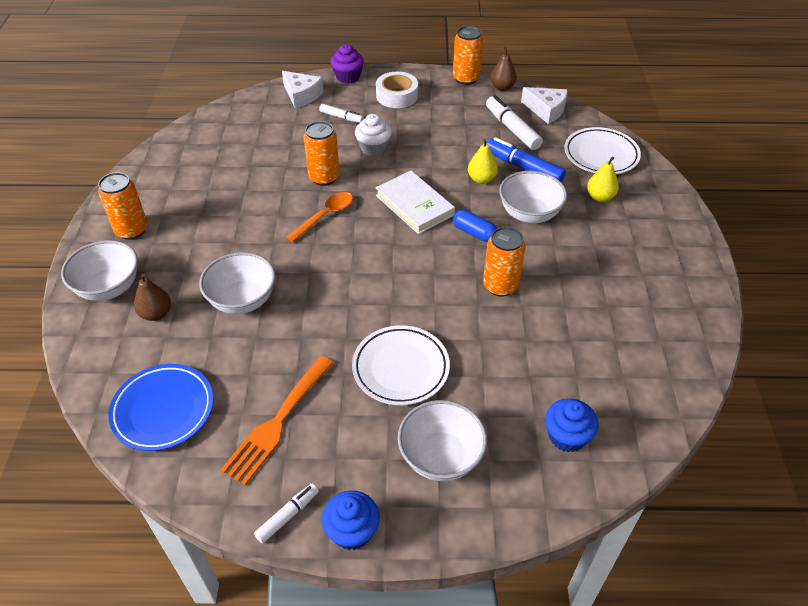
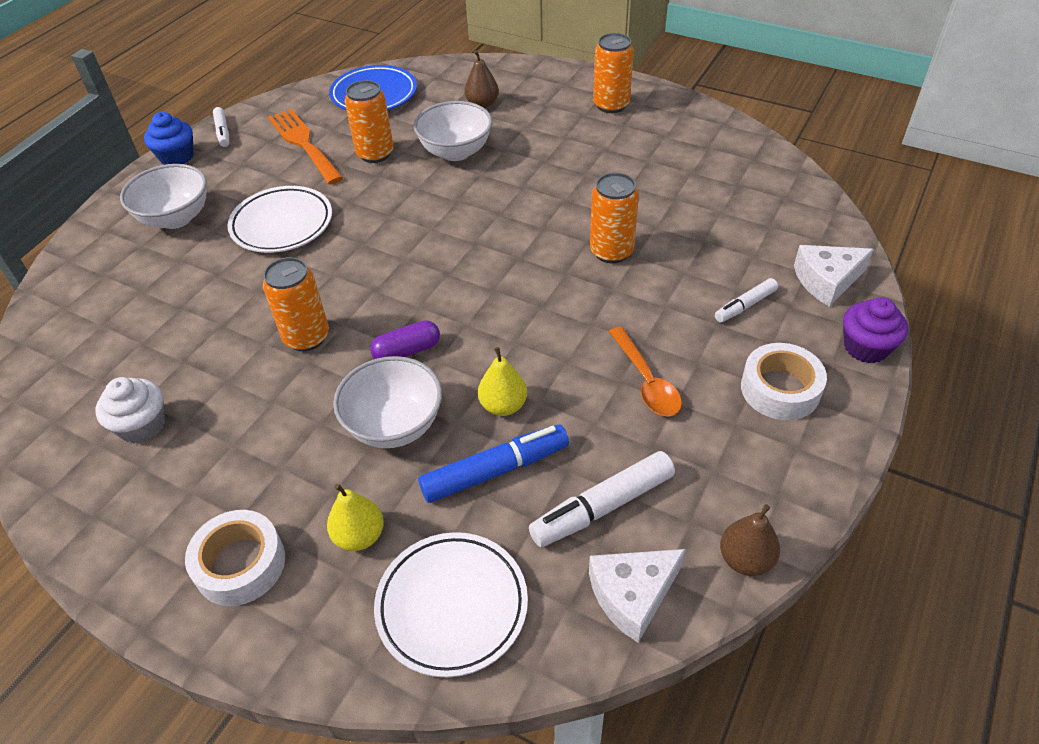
camera: 120 degrees right, 0 degrees up
(109, 288) = (537, 85): white bowl -> none
(325, 216) = (537, 234): orange spoon -> orange spoon (646, 381)
(373, 148) = (648, 316): white cupcake -> white cupcake (142, 425)
(414, 205) = (500, 315): white book -> none
(466, 79) = (800, 512): orange can -> orange can (375, 154)
(474, 233) = (407, 351): blue capsule -> purple capsule
(512, 129) = (603, 507): white marker -> white marker turned 150 degrees clockwise
(567, 436) = (100, 303): blue cupcake -> none
(654, 230) = (240, 564): none -> white tape

